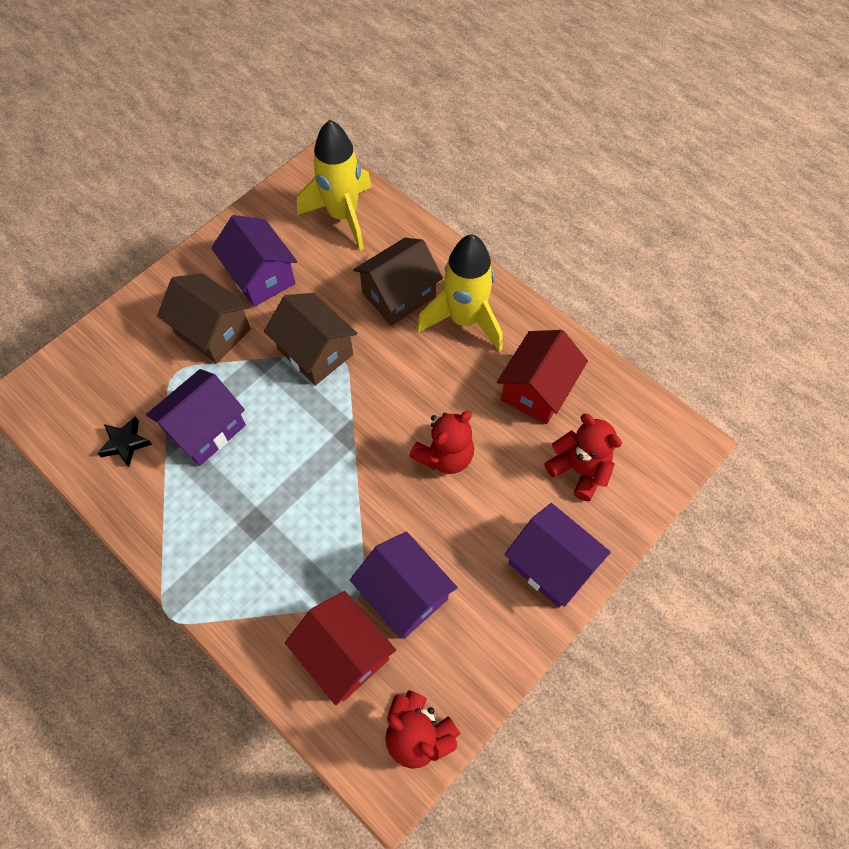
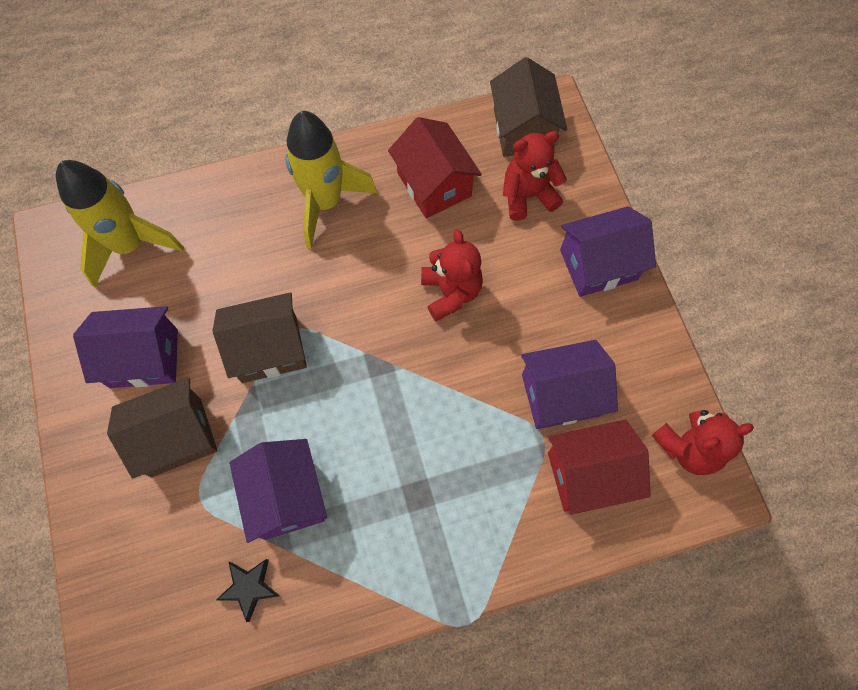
camera: 60 degrees left, 5 degrees up
(399, 295) = (259, 243): brown house -> brown house (523, 129)

